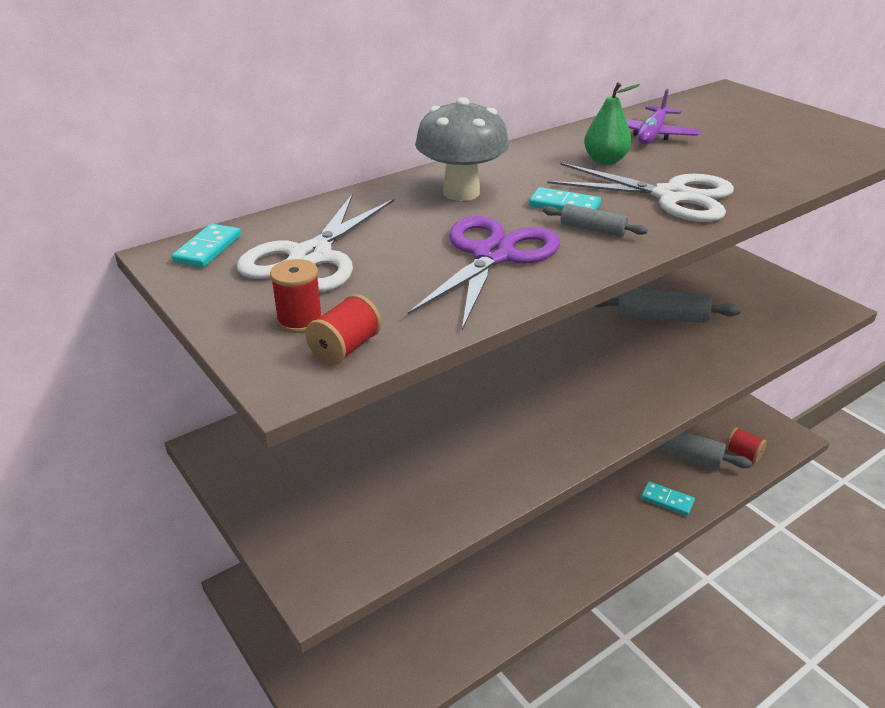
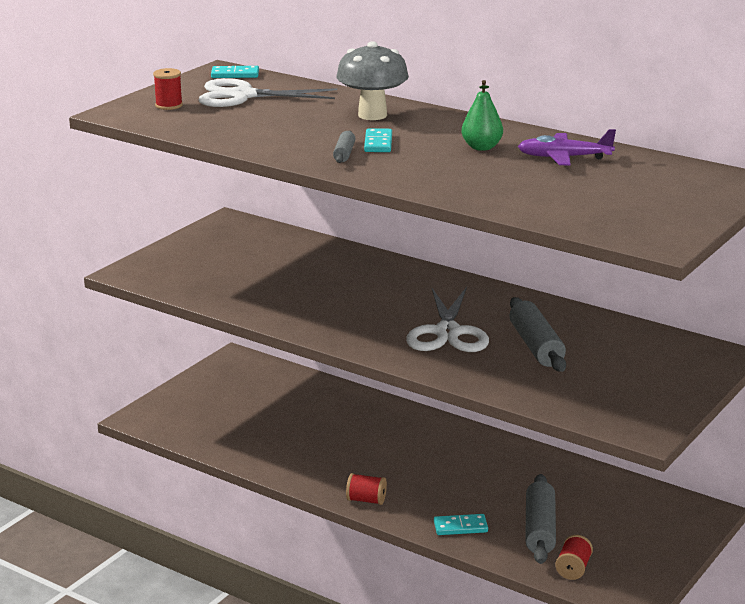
camera: 70 degrees right, 10 degrees down
(345, 348) = (147, 118): red spool -> red spool (366, 500)
(493, 255) = (281, 133): purple scissors -> none
(667, 500) = (460, 527): turquoise domino -> turquoise domino turned 75 degrees clockwise
(671, 196) = (427, 171): white scissors -> white scissors (447, 333)

